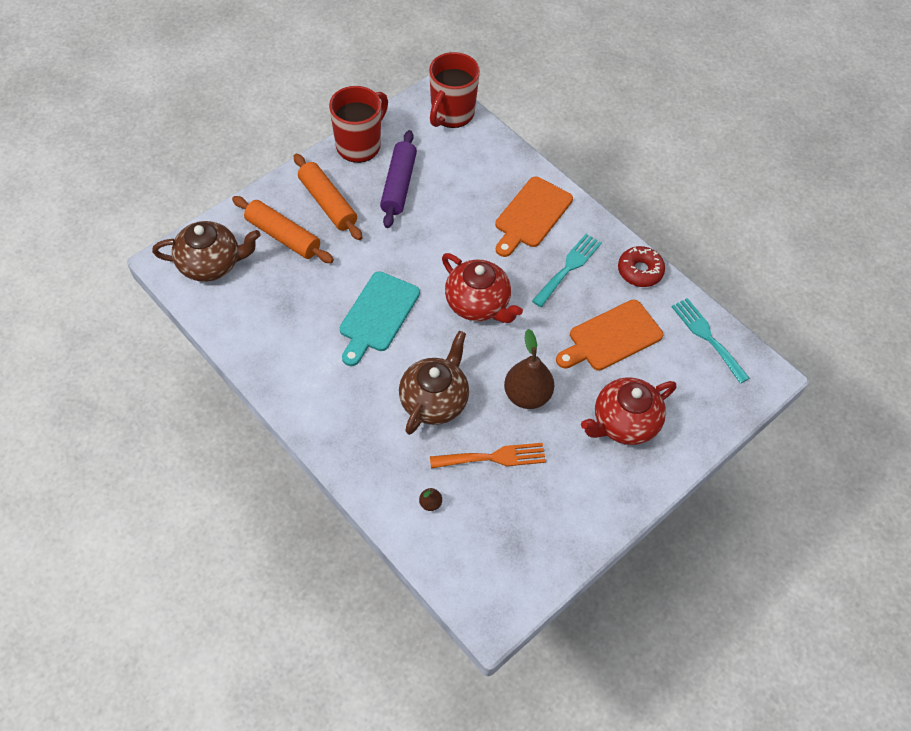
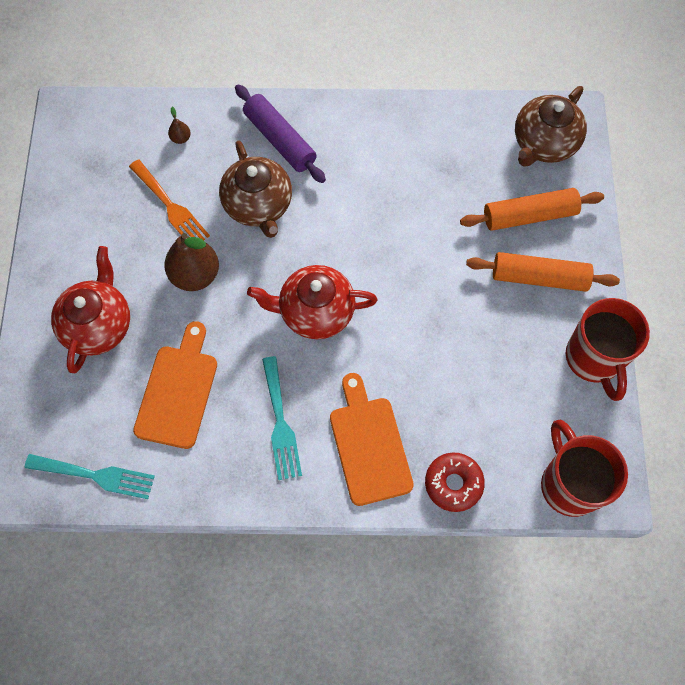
camera: 135 degrees right, 10 degrees up
(377, 315) = (377, 226): turquoise cutting board -> none
(398, 185) = (511, 354): purple rolling pin -> purple rolling pin (280, 140)
(493, 457) = (171, 207): orange fork -> orange fork turned 75 degrees counterclockwise
(640, 271) = (216, 486): red donut -> red donut (453, 483)

